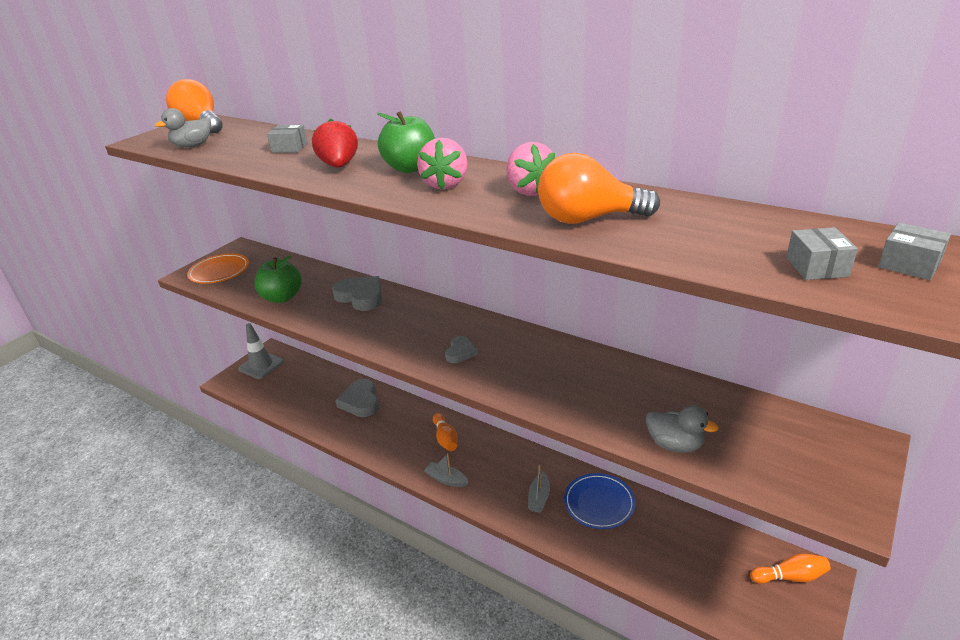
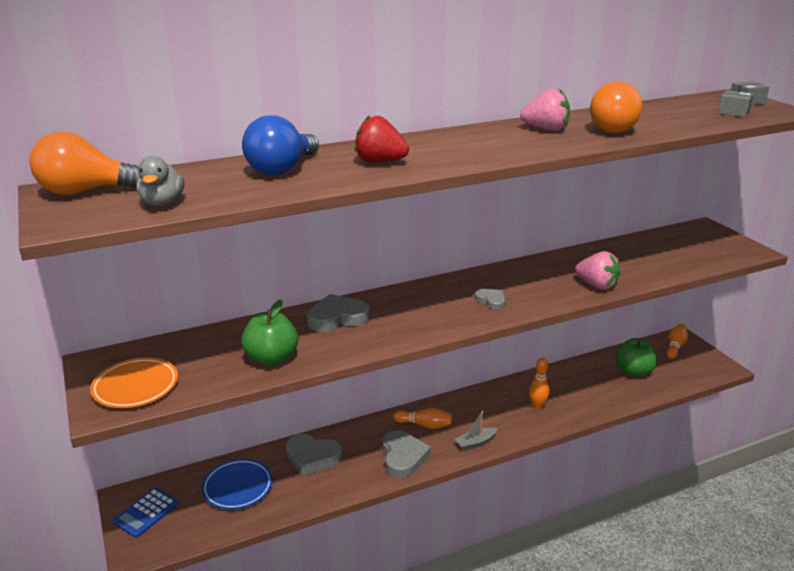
camera: 60 degrees left, 5 degrees down
(261, 365) = (146, 513): grey traffic cone -> blue calculator
(289, 148) = (282, 169): grey box -> blue light bulb
(395, 445) = (403, 456): none -> grey heart
(410, 168) = (435, 145): green apple -> green apple (633, 371)
(445, 184) = (492, 143): pink strawberry -> pink strawberry (596, 285)
(539, 497) = (537, 406): grey boat -> orange bowling pin
(599, 503) = (565, 383): blue plate -> blue plate (237, 486)
(675, 444) = (668, 269): grey duck -> none

